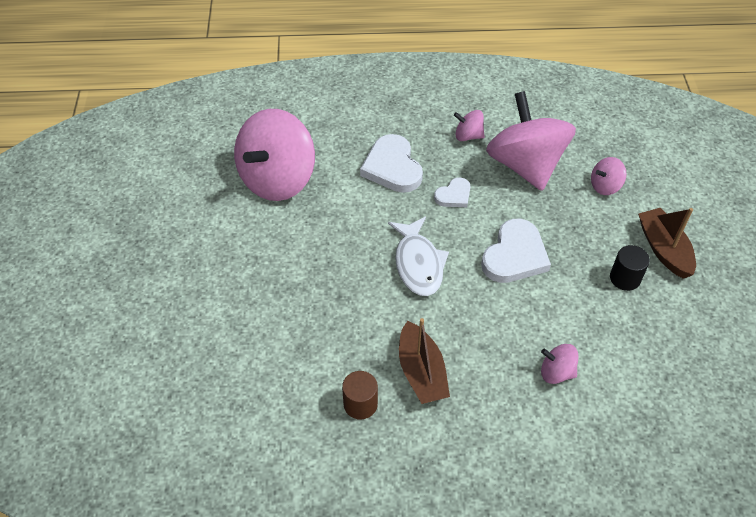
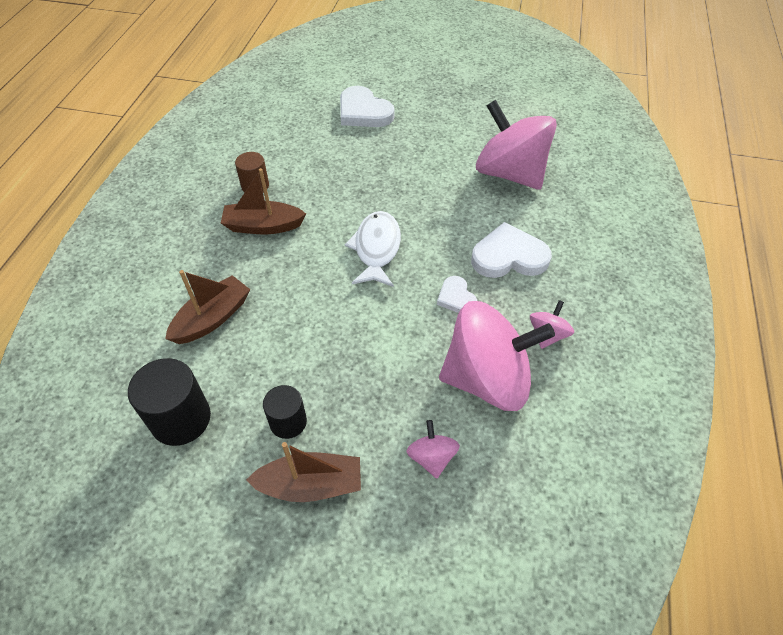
camera: 105 degrees right, 0 degrees up
(418, 264) = (376, 249): white fish -> white fish turned 90 degrees clockwise
(515, 255) = (358, 327): white heart -> white heart (363, 112)
(556, 372) = (212, 318): pink spinning top -> brown boat
(663, 354) = (181, 419): none -> black cylinder

